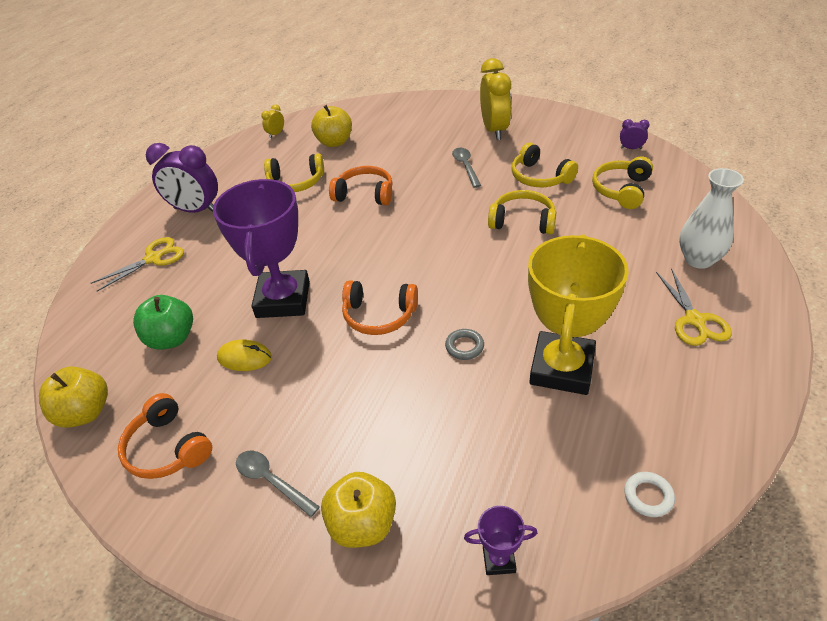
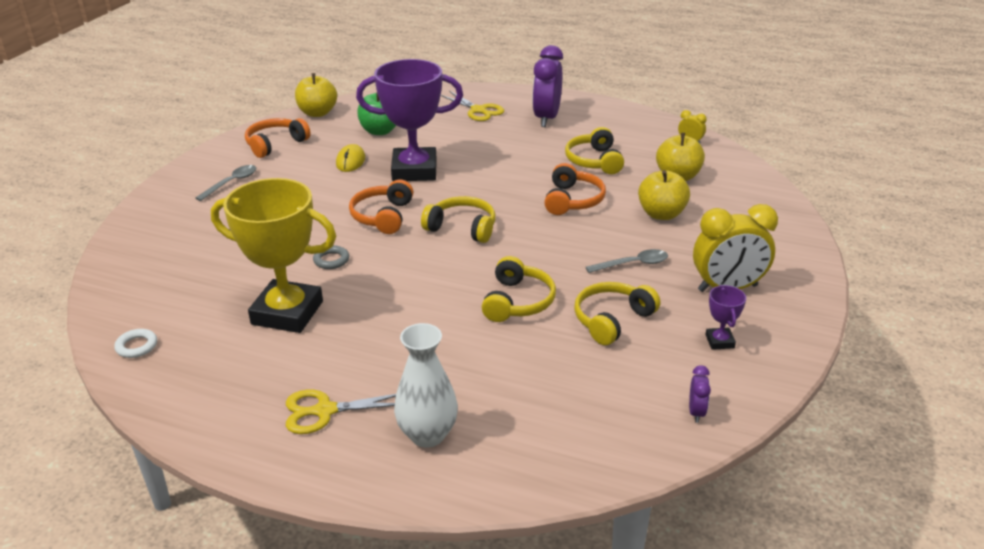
camera: 85 degrees right, 10 degrees down
(362, 524) = (180, 218): yellow apple -> yellow apple (661, 214)
(499, 559) = (125, 272): purple trophy -> purple trophy (719, 341)
(621, 190) = (583, 388): yellow headphones -> yellow headphones (462, 228)

